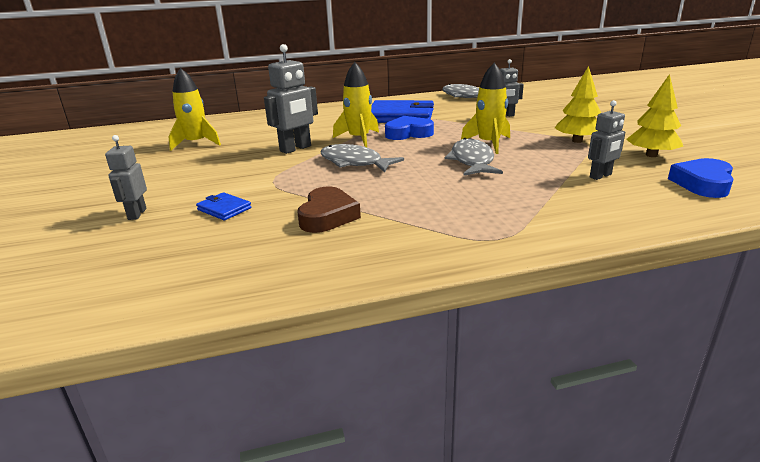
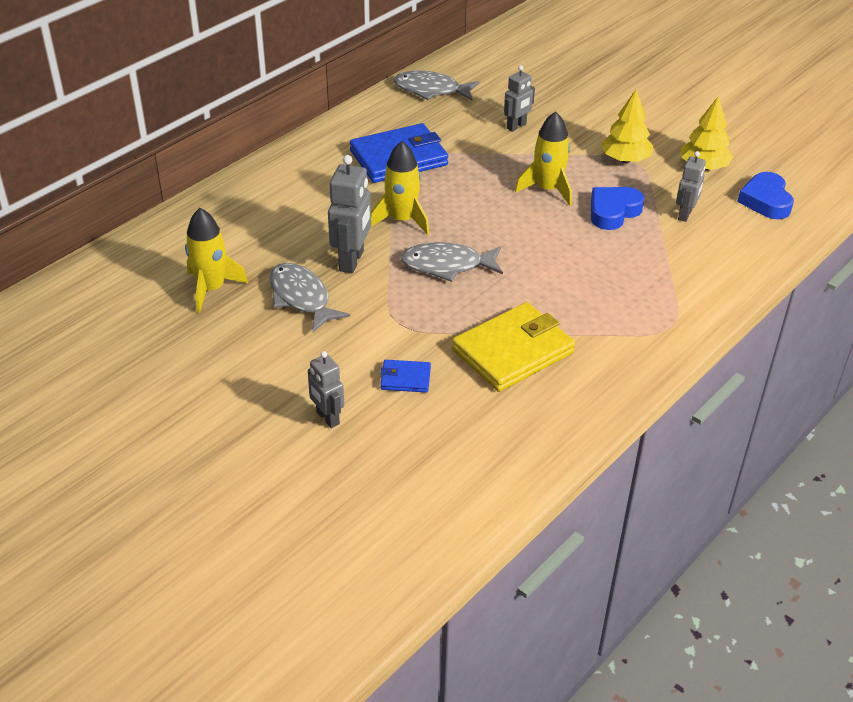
camera: 35 degrees left, 15 degrees up
(327, 216) = (512, 351): brown heart -> yellow wallet
(408, 133) = (446, 193): blue heart -> blue heart (613, 212)
(472, 161) = (559, 226): grey fish -> grey fish (301, 298)

